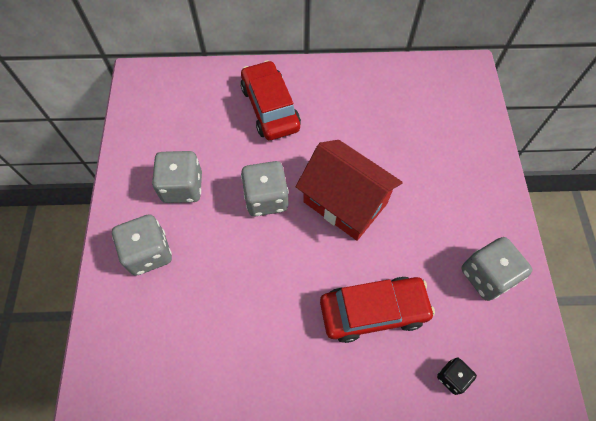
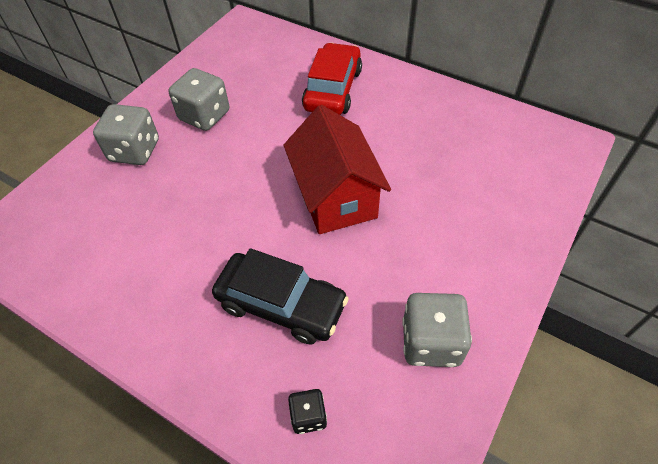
camera: 35 degrees right, 10 degrees down
(266, 198) = (266, 158): grey dice -> none
(373, 311) = (281, 304): red car -> black car

